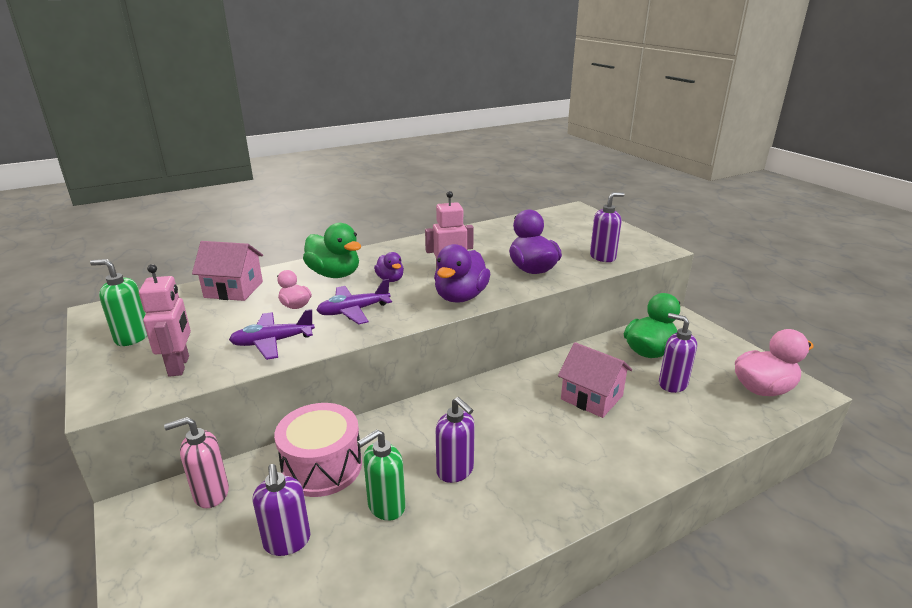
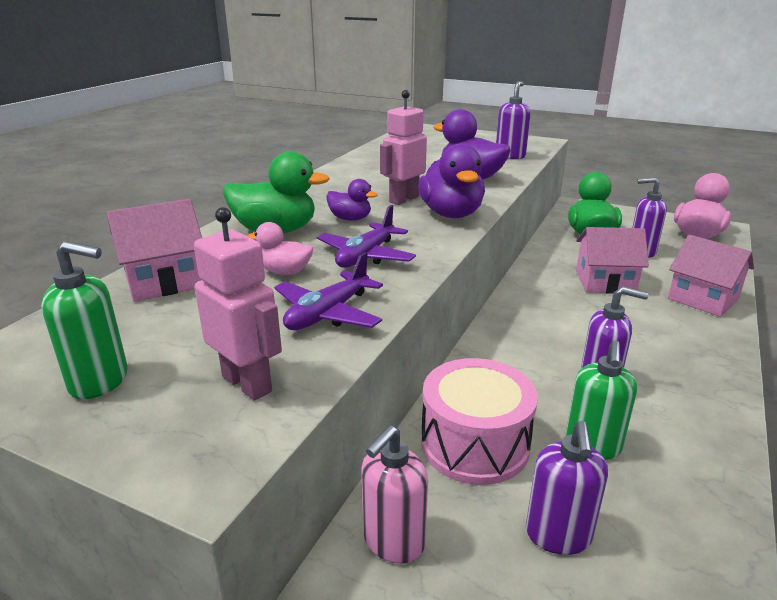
camera: 35 degrees left, 0 degrees up
(132, 337) = (100, 381): green soap dispenser -> green soap dispenser turned 150 degrees counterclockwise
(287, 542) = (558, 536): purple soap dispenser -> purple soap dispenser turned 60 degrees clockwise
(657, 447) = (702, 299): none -> pink house

